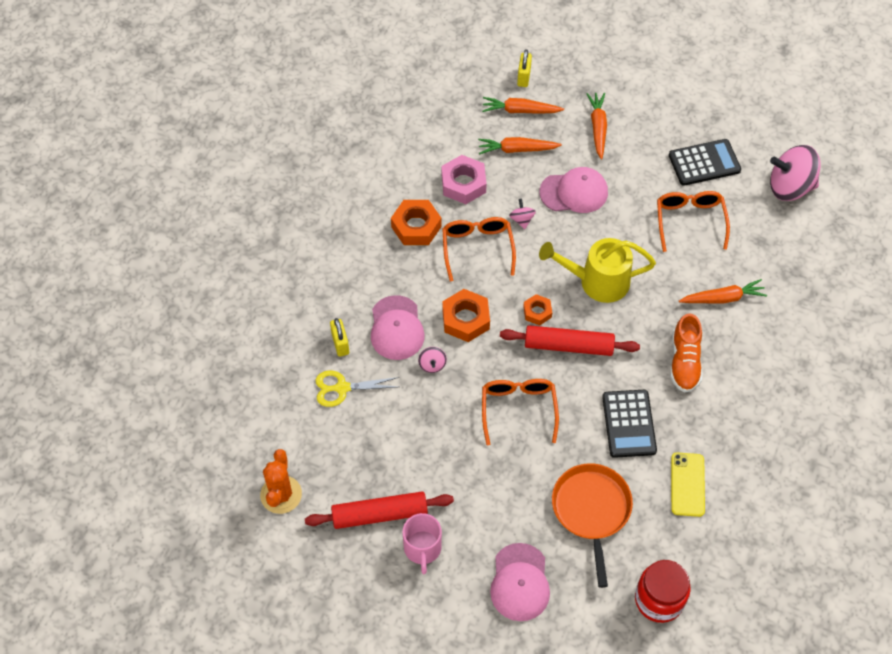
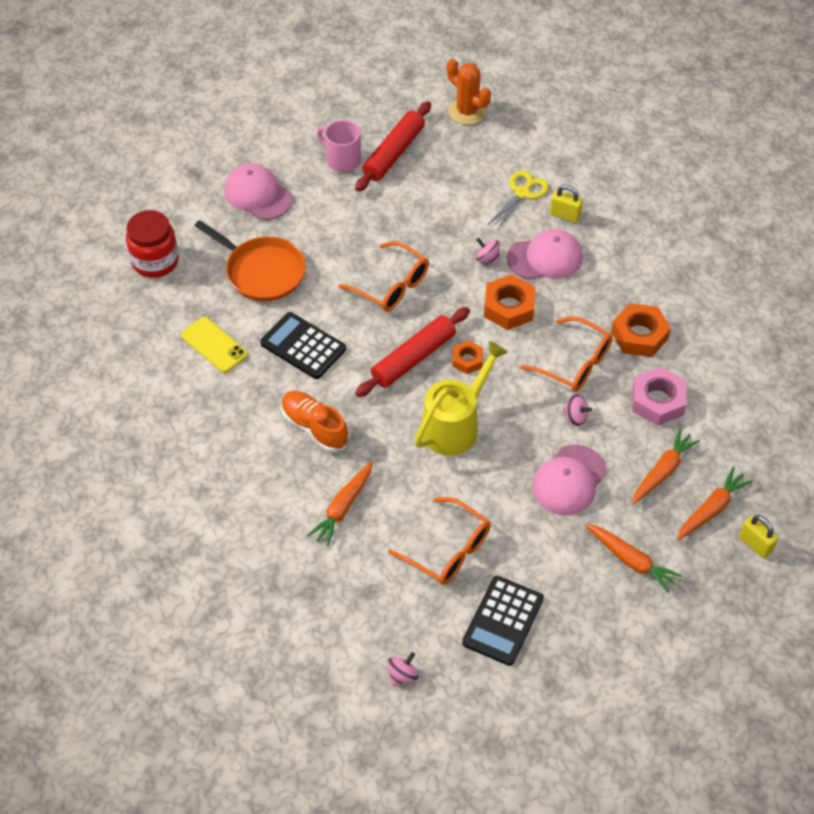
camera: 130 degrees right, 5 degrees down
(396, 328) = (545, 258): pink cap -> pink cap turned 135 degrees clockwise
(790, 187) = (402, 675): pink spinning top -> pink spinning top, size x0.44

